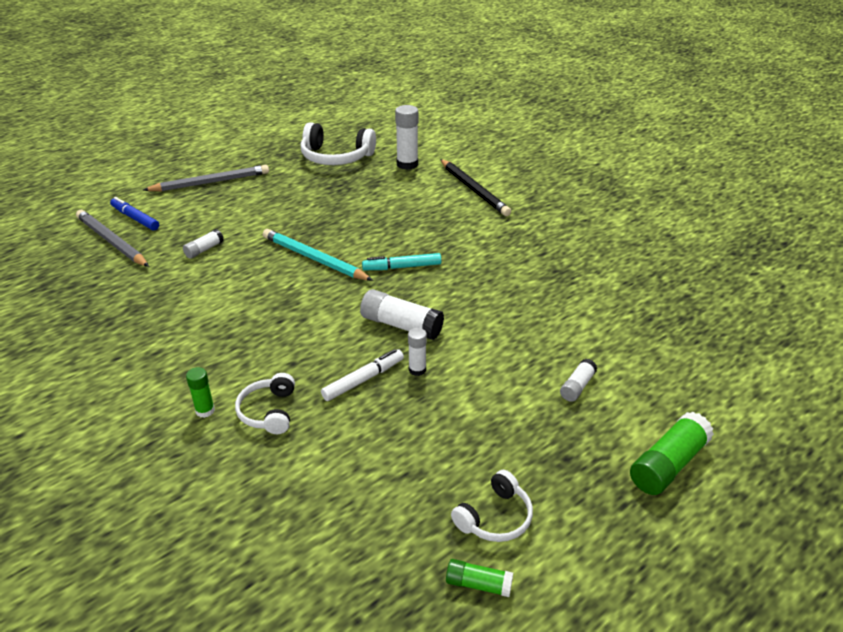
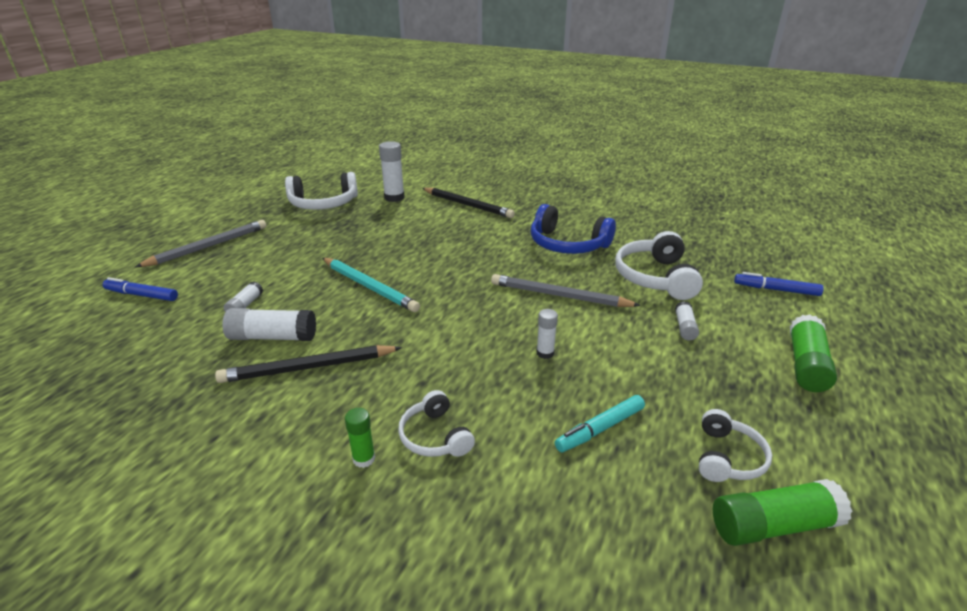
camera: 25 degrees left, 5 degrees down
(112, 241) = (127, 323): grey pencil -> grey pencil (559, 295)
(216, 321) = (309, 367): none -> black pencil
(314, 259) = (369, 287): turquoise pencil -> turquoise pencil turned 150 degrees counterclockwise
(363, 379) = (504, 376): white marker -> none
(401, 325) = (498, 320): white glue stick -> white glue stick (272, 337)
(402, 267) = (457, 274): turquoise marker -> turquoise marker (600, 429)
(478, 584) = (773, 525): green glue stick -> green glue stick, size x1.77
(539, 262) = (567, 244): none -> blue headphones
(599, 325) = (655, 277): none -> white headphones
(725, 377) = (776, 290): none -> blue marker

